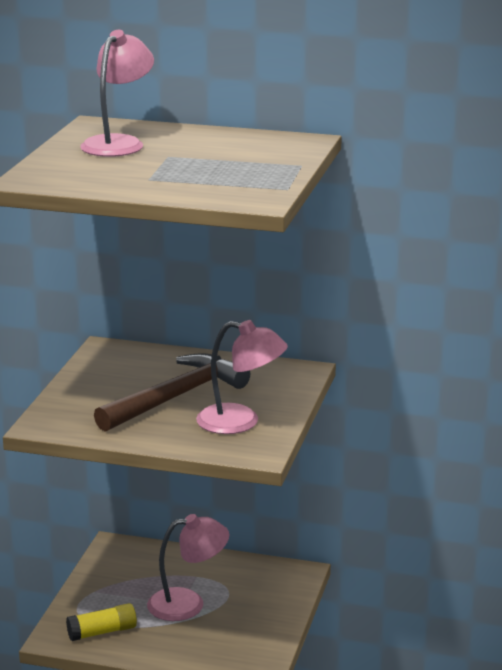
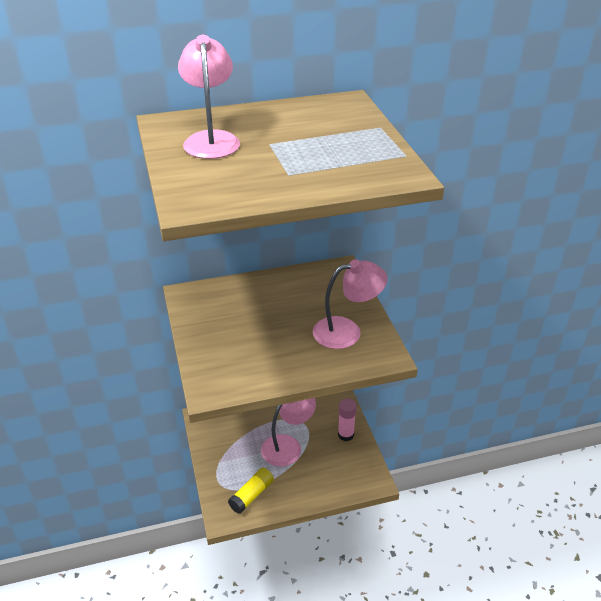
camera: 30 degrees left, 15 degrees up
(176, 397) = (281, 324): brown hammer -> none
(269, 618) = (345, 435): none -> pink glue stick

